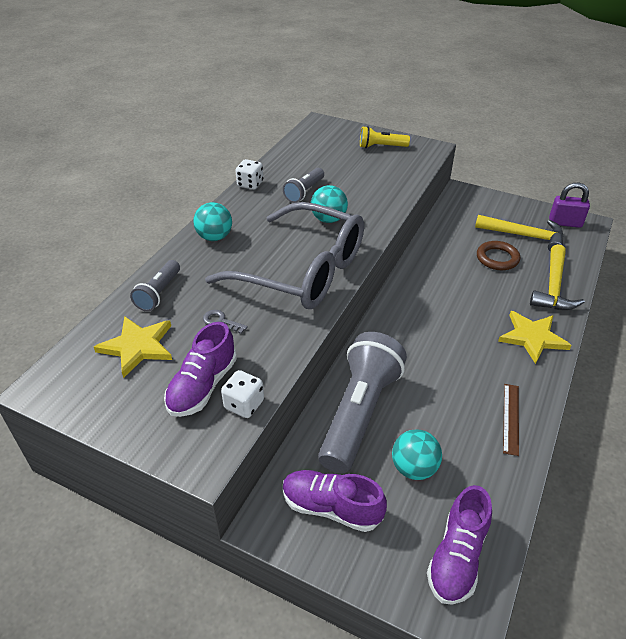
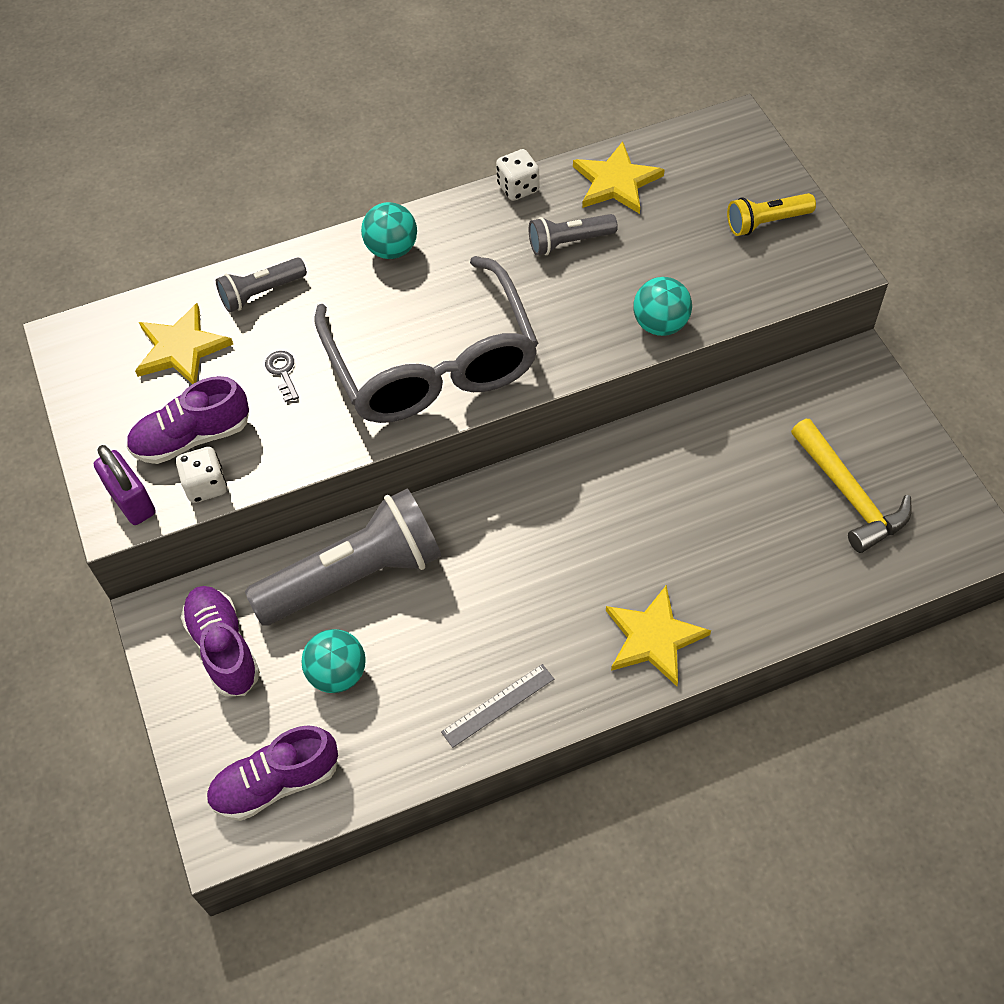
camera: 45 degrees right, 15 degrees up
(295, 162) = (616, 182): none -> yellow star
(328, 219) = (547, 306): turquoise ball -> turquoise ball (660, 324)
(381, 147) = (766, 222): yellow flashlight -> yellow flashlight turned 60 degrees counterclockwise
(497, 258) = (761, 502): brown ring -> none
(511, 418) = (498, 705): brown ruler -> grey ruler
(553, 287) = (778, 596): yellow hammer -> none
(565, 223) = (942, 515): purple padlock -> purple padlock (131, 501)

